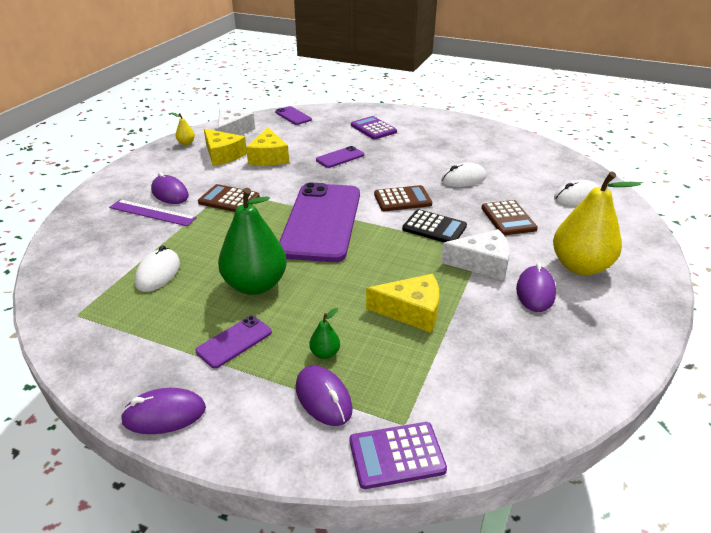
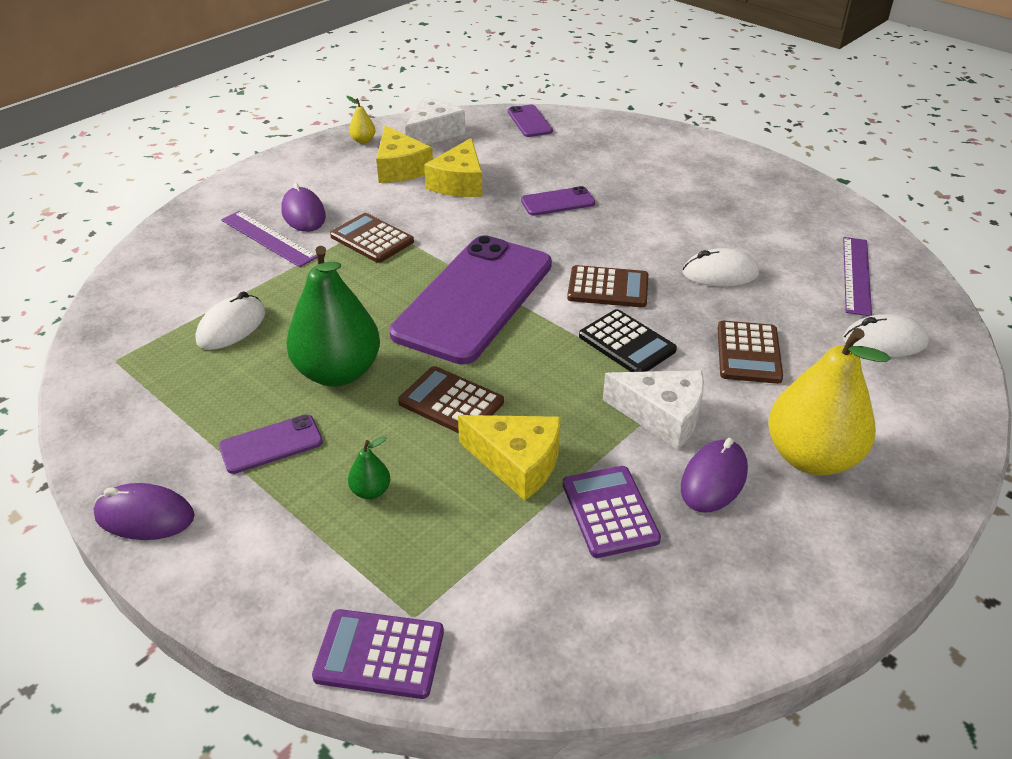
camera: 20 degrees right, 5 degrees up
(323, 398) = (335, 551): purple mouse -> none
(345, 286) = (451, 402): none -> brown calculator
(373, 129) = (634, 162): purple calculator -> purple calculator (609, 512)
(539, 166) = (856, 275): none -> purple ruler

